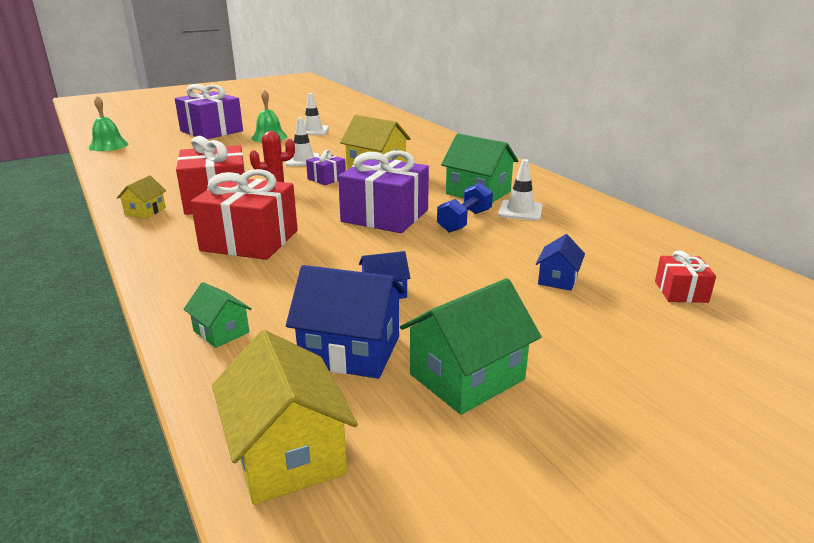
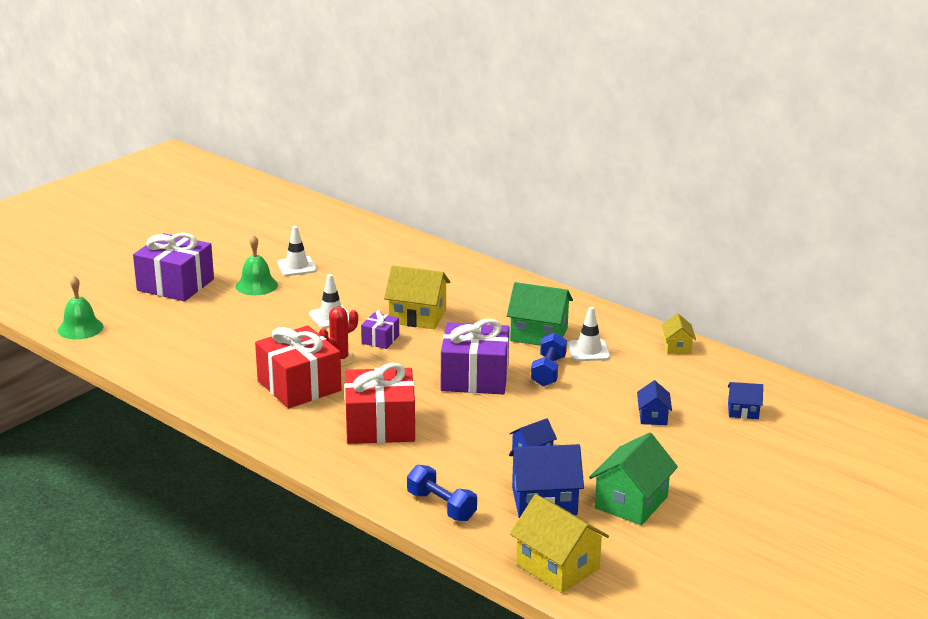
camera: 20 degrees left, 0 degrees up
(145, 211) = (245, 411): yellow house -> yellow house (677, 347)
(221, 331) = (441, 506): green house -> blue dumbbell
(681, 291) = (743, 411): red gift -> blue house

